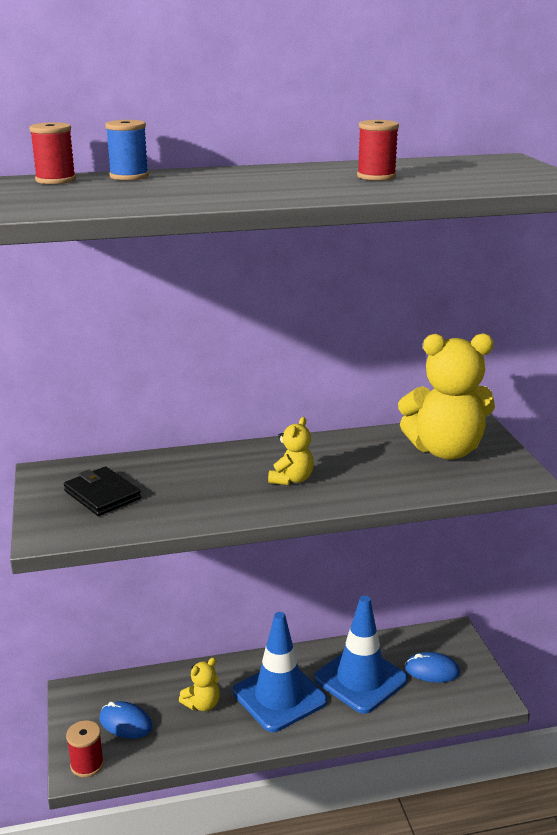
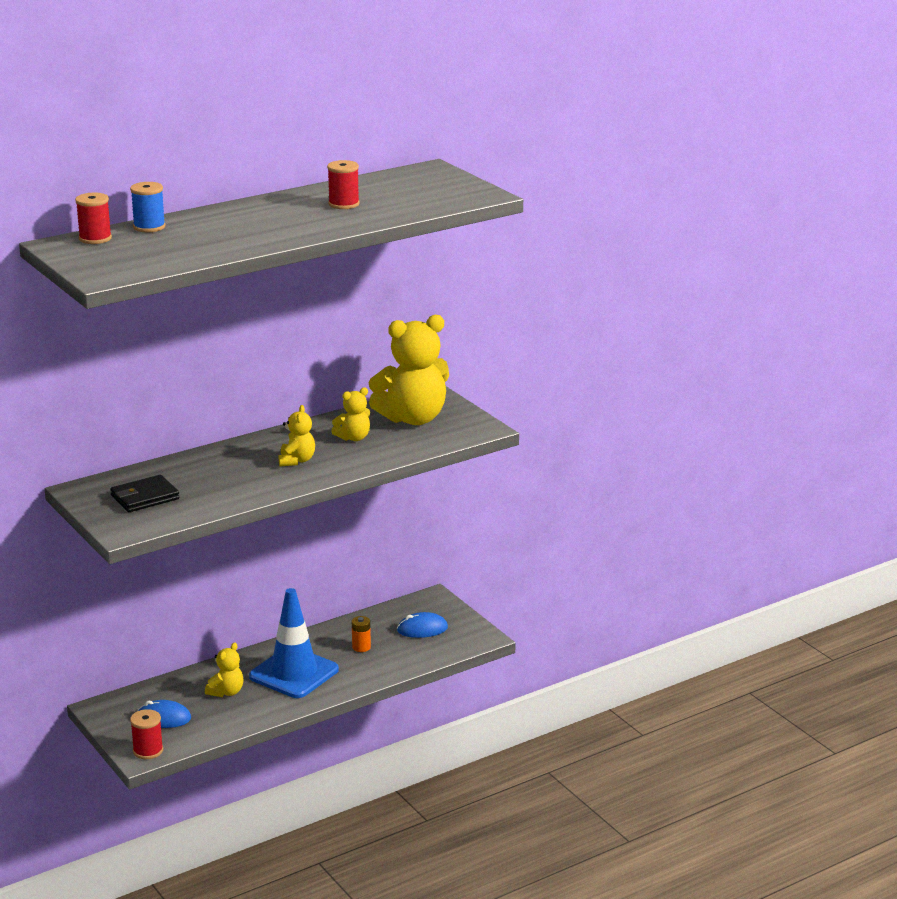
camera: 20 degrees left, 0 degrees up
(102, 495) = (145, 497): black wallet -> black wallet turned 60 degrees counterclockwise
(360, 679) = (361, 647): blue traffic cone -> orange battery
(368, 462) = (353, 438): none -> yellow teddy bear

